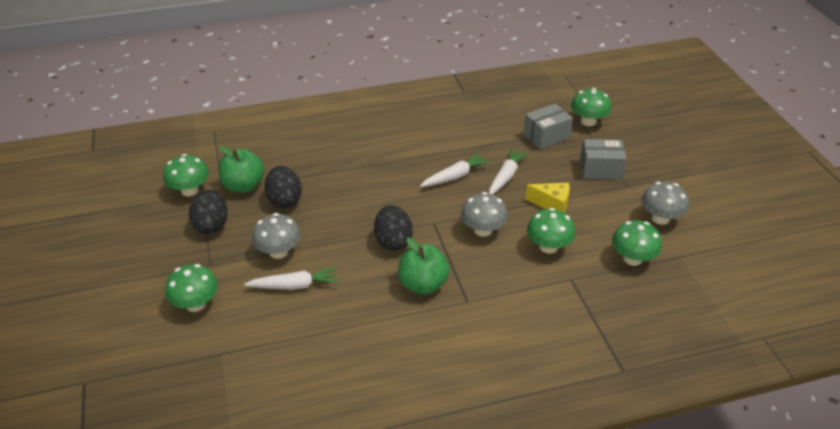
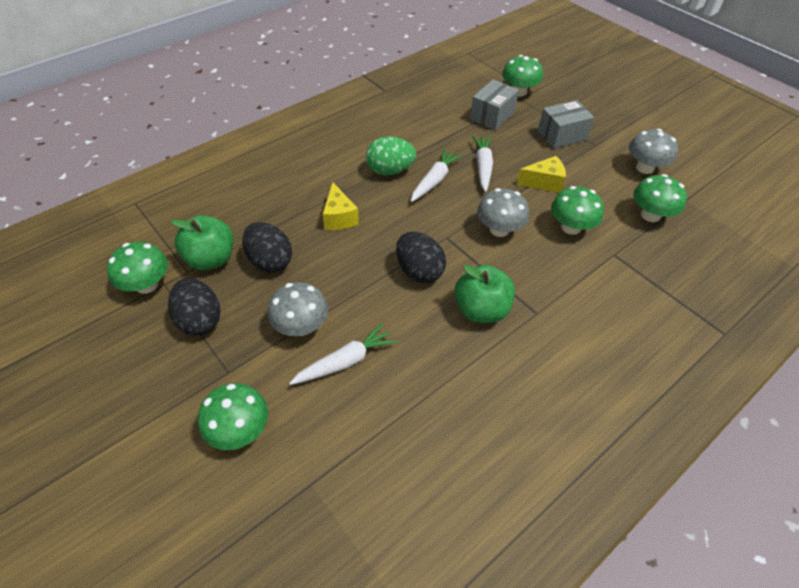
camera: 25 degrees left, 10 degrees up
(357, 183) = (339, 217): none -> yellow cheese
(422, 158) = (390, 171): none -> green egg

